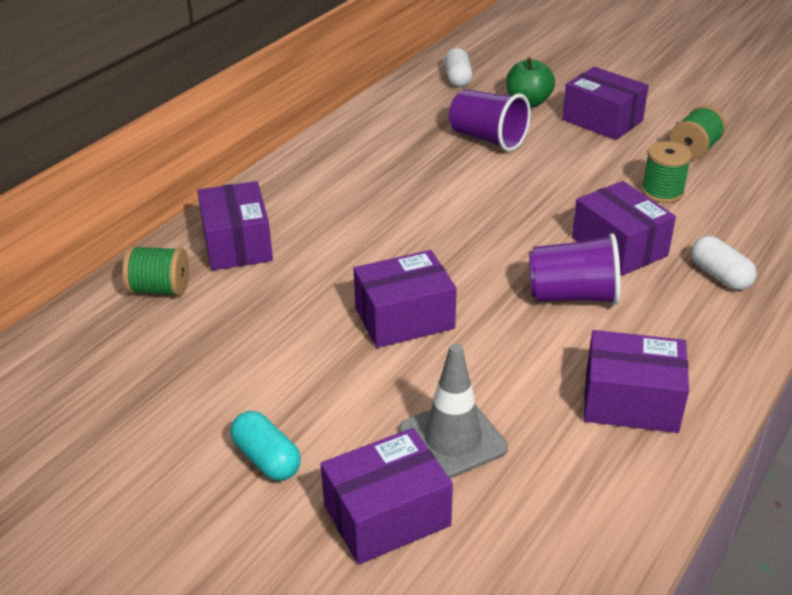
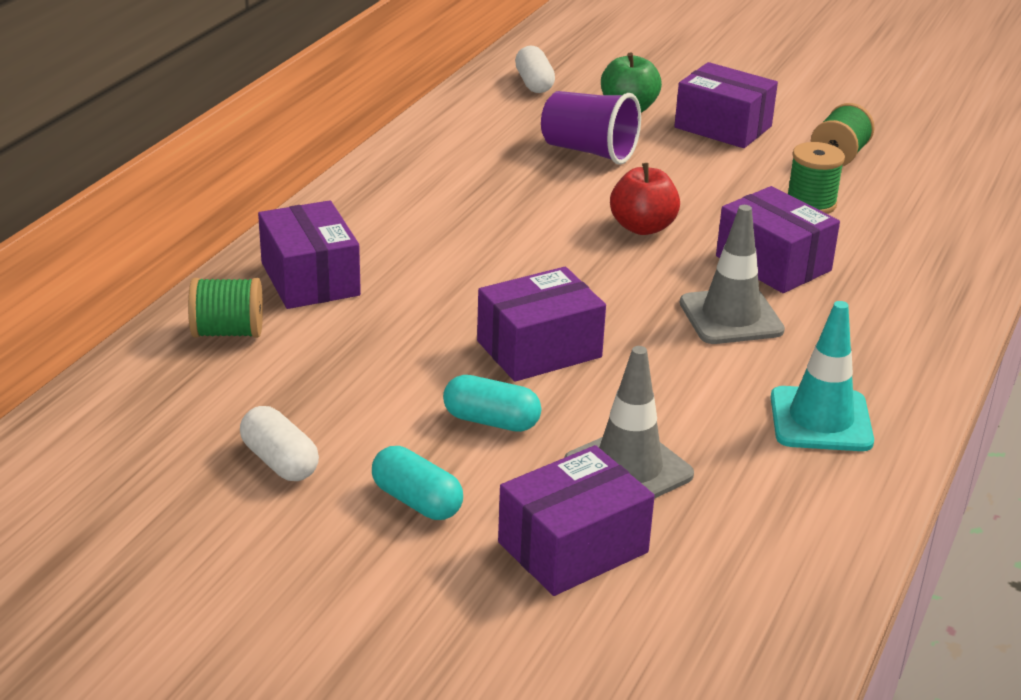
camera: 10 degrees left, 5 degrees down
(348, 384) = (491, 421): none -> turquoise capsule
(516, 209) = (642, 227): none -> red apple
(572, 296) = (731, 317): purple cup -> grey traffic cone
(631, 401) = (820, 420): purple box -> turquoise traffic cone
(719, 276) = (894, 289): white capsule -> white capsule (279, 461)

